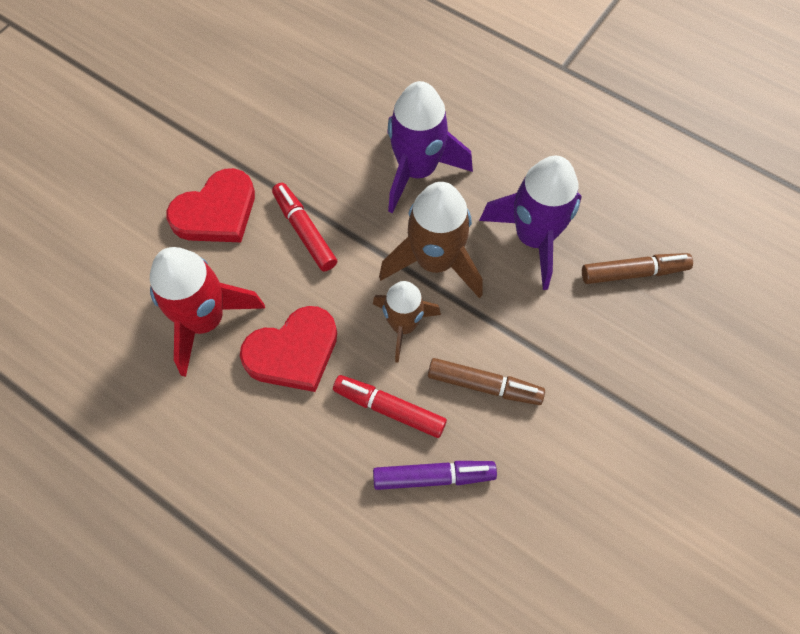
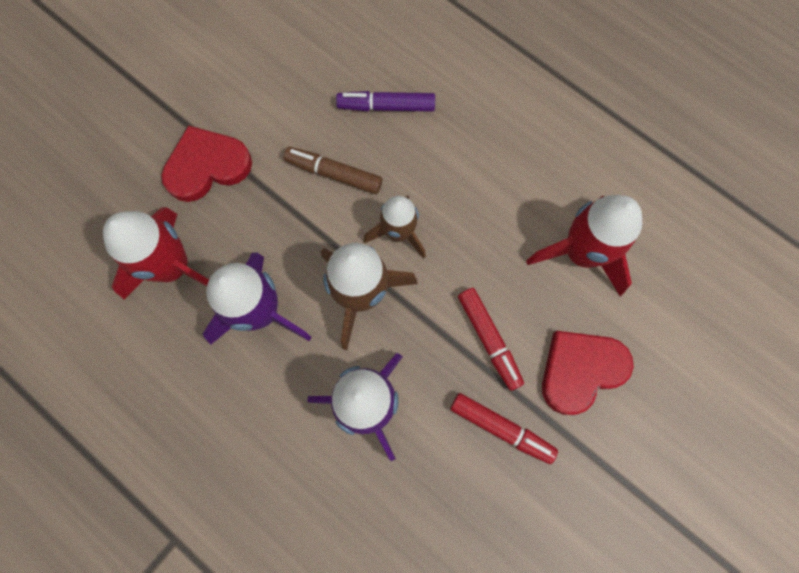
camera: 175 degrees left, 10 degrees up
(293, 352) = (499, 216): red heart -> red heart (207, 166)
(389, 409) = (417, 161): red marker -> red marker (501, 428)
(633, 272) = (173, 267): brown marker -> red rocket

